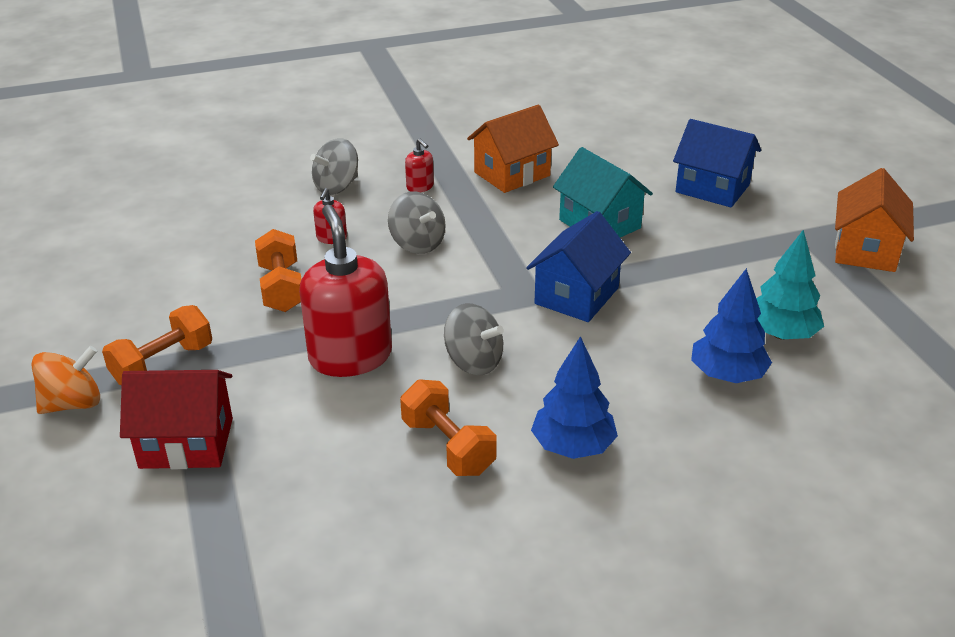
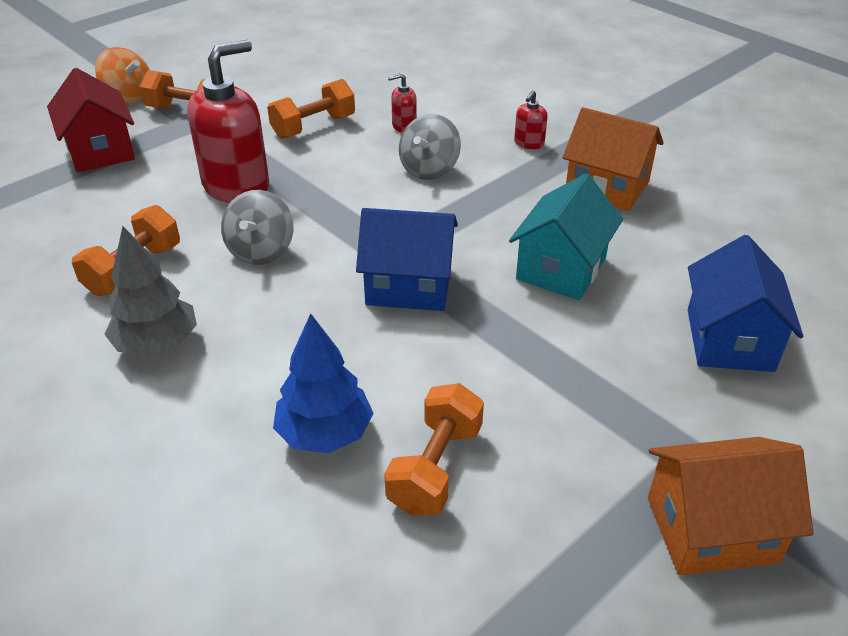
camera: 65 degrees right, 5 degrees up
(337, 187) = (488, 104): grey spinning top -> none
(573, 446) = (157, 344): blue tree -> grey tree
(781, 334) = (435, 468): turquoise tree -> orange dumbbell

